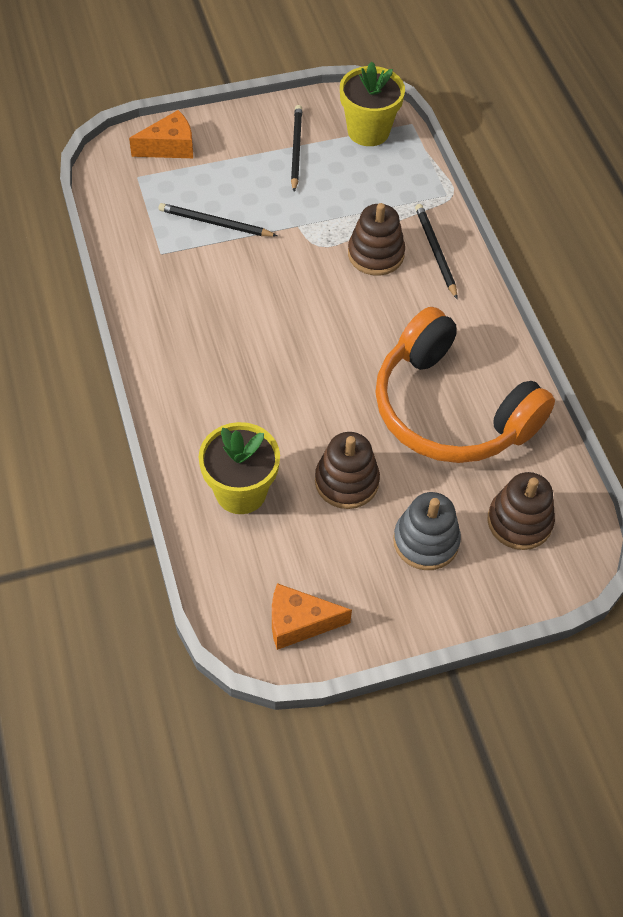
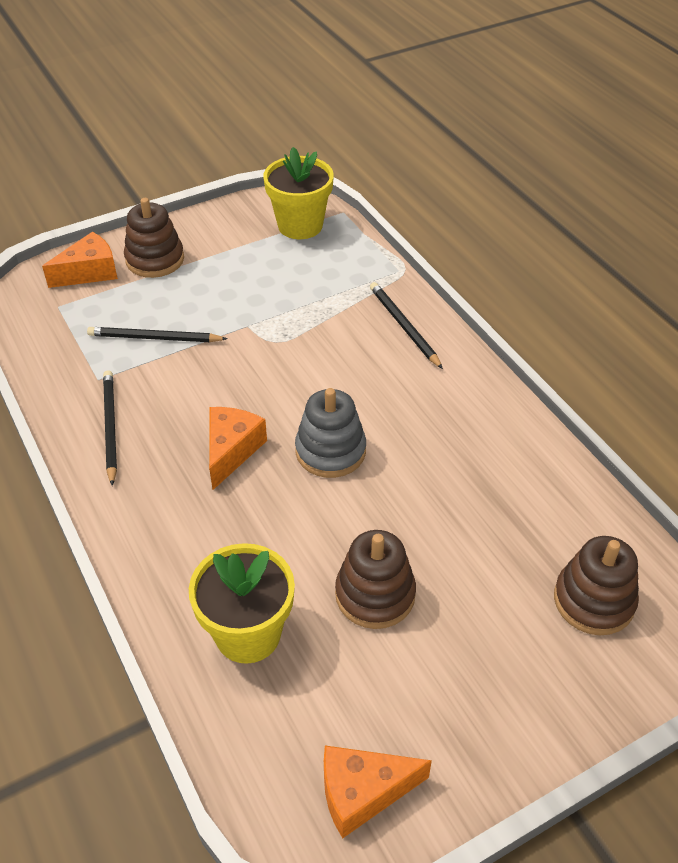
camera: 10 degrees left, 10 degrees down
(259, 339) = (231, 450): none -> orange cheese
(296, 149) = (228, 253): black pencil -> black pencil (110, 427)
(375, 254) = (340, 339): brown stacking toy -> brown stacking toy (155, 259)
(426, 541) = (491, 648): grey stacking toy -> grey stacking toy (330, 451)
(451, 409) = (472, 486): orange headphones -> none

